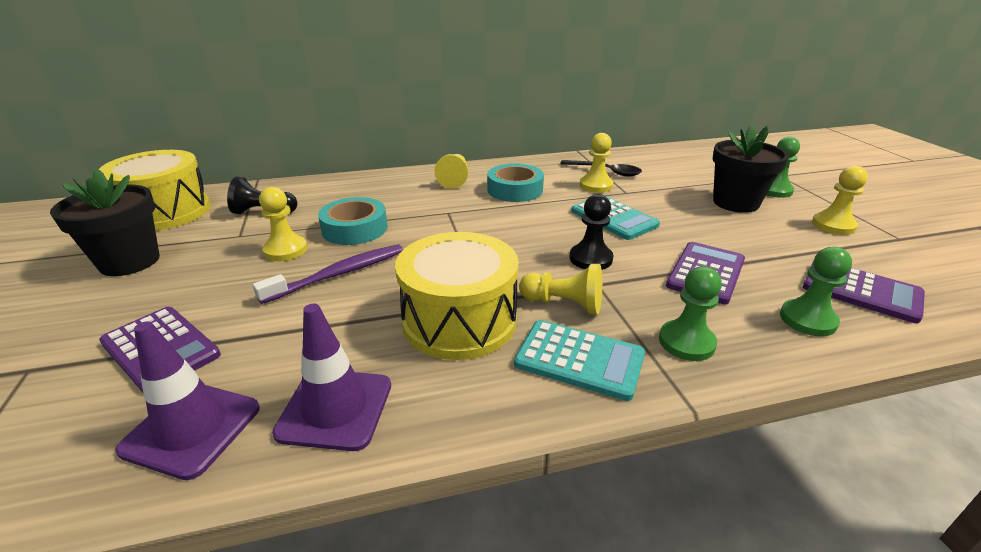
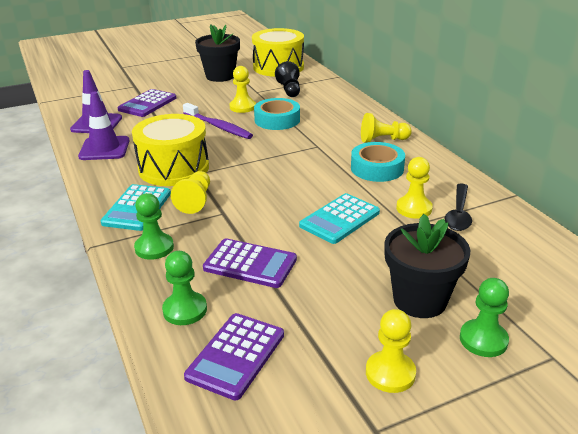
camera: 80 degrees right, 0 degrees up
(590, 259) = (260, 209): black pawn -> none

